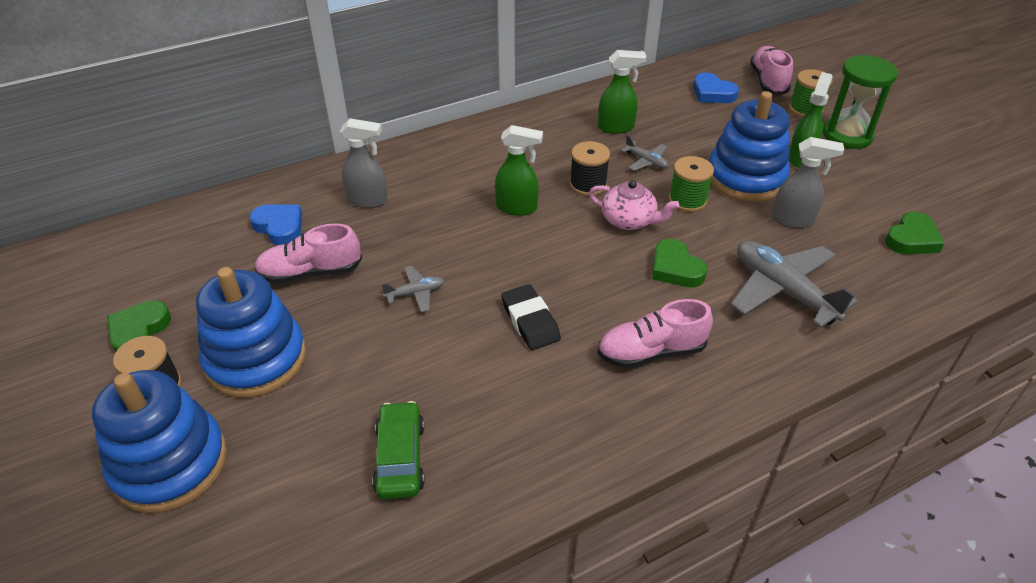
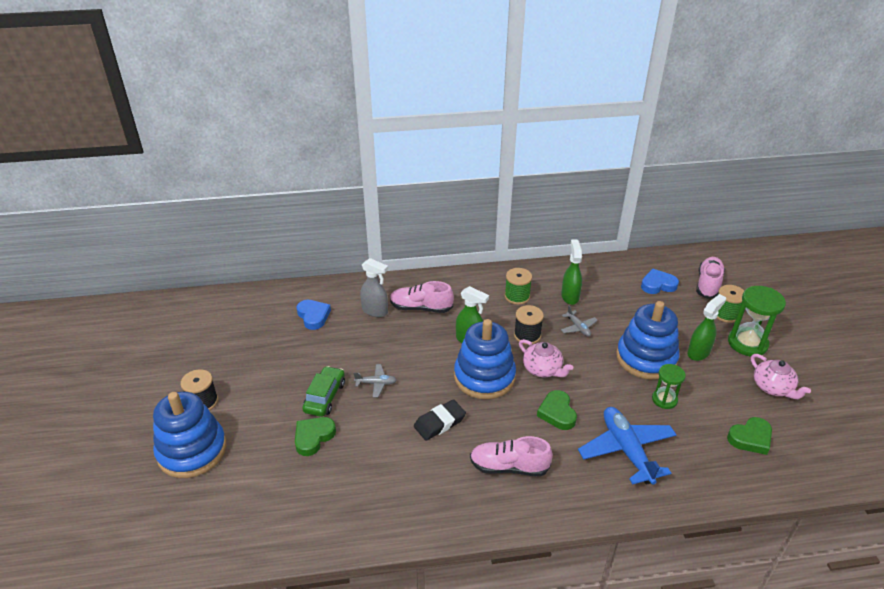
camera: 20 degrees right, 5 degrees down
(139, 332) = (207, 364): green heart -> green heart (313, 437)
(256, 359) = (264, 400): blue stacking toy -> blue stacking toy (484, 377)
(310, 272) = (319, 352): pink shoe -> pink shoe (421, 308)
(400, 458) = (319, 487): green car -> green car (325, 397)
(530, 321) = (439, 423): black eraser -> black eraser turned 60 degrees clockwise
(616, 127) = (570, 296): green spray bottle -> green spray bottle turned 105 degrees counterclockwise
(687, 200) = (593, 364): green spool -> green spool (517, 296)
(712, 93) = (658, 285): blue heart -> blue heart turned 105 degrees clockwise
(783, 291) = (626, 450): grey plane -> blue plane
(793, 220) = (664, 399): grey spray bottle -> green hourglass
(902, 177) = (773, 387): none -> pink teapot

